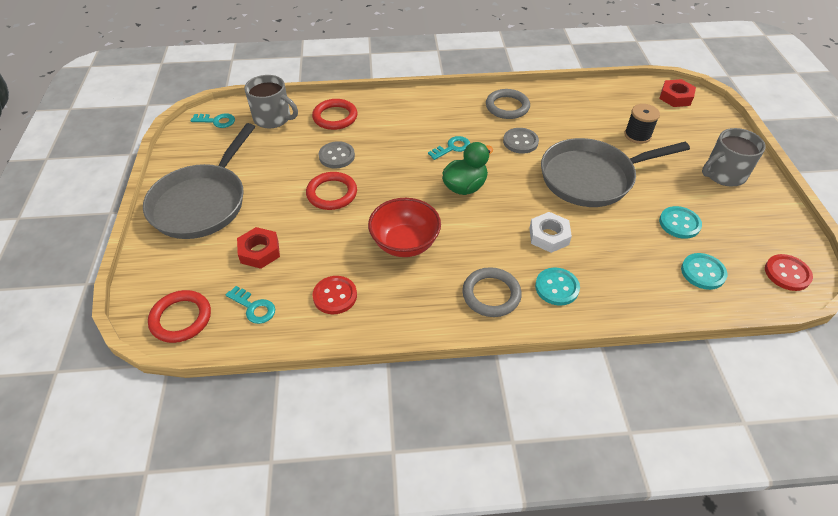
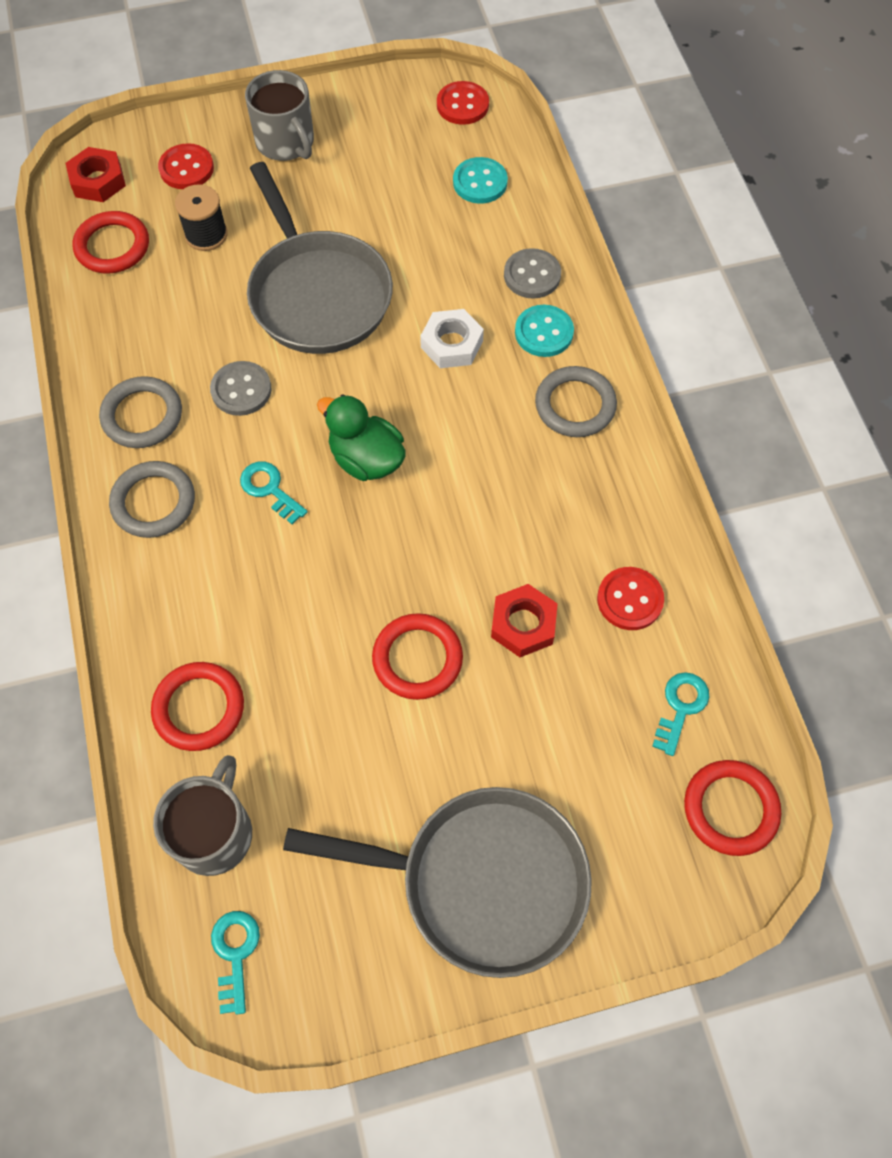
camera: 100 degrees left, 15 degrees up
(259, 251) = (572, 736): red nut -> red nut (523, 624)
(336, 156) = (318, 675): grey button -> grey button (532, 275)
(405, 243) = (507, 525): red bowl -> none
(453, 108) = (153, 502): none -> grey ring
(625, 101) = (112, 246): none -> red ring
(679, 223) = (396, 198): turquoise button -> none
(691, 130) = (186, 168): none -> red button

